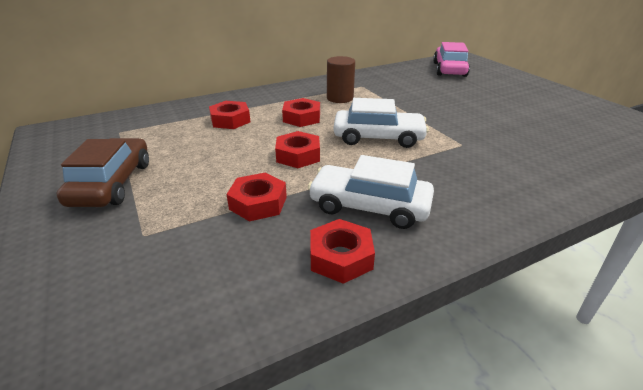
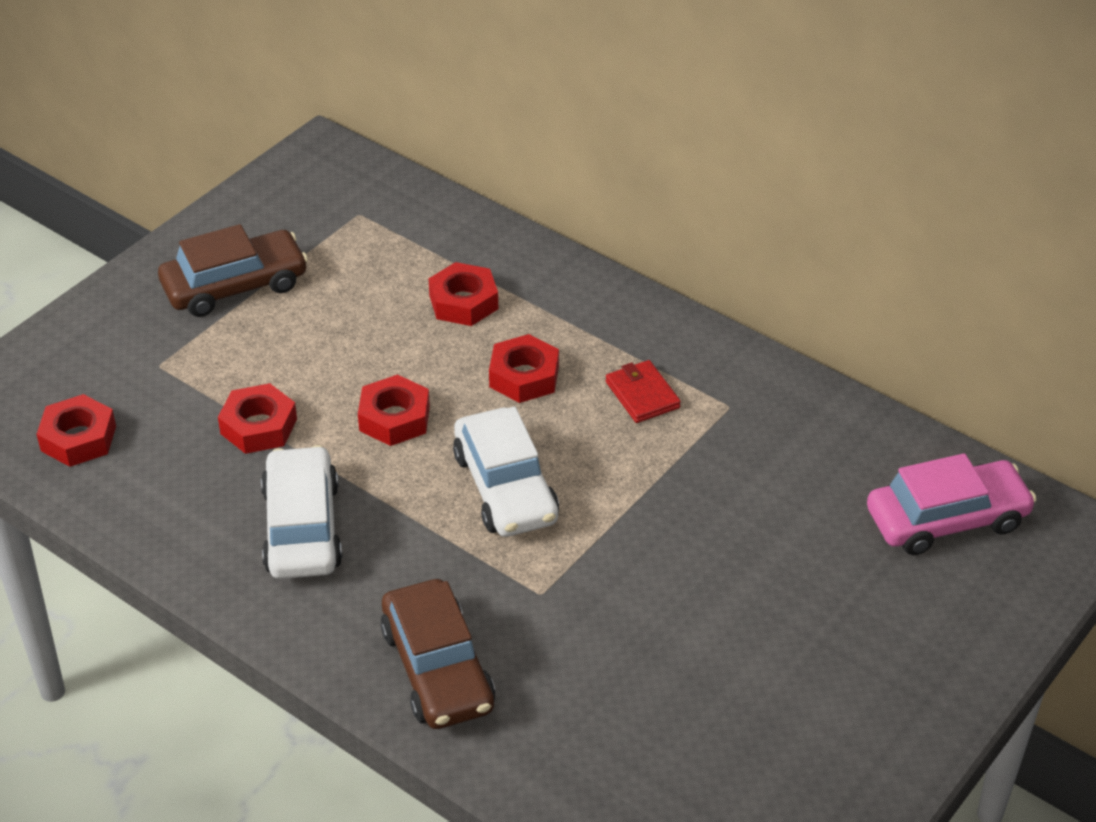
camera: 65 degrees right, 10 degrees up
(340, 98) = (642, 394): brown cylinder -> red wallet
(340, 257) = (193, 529): red nut -> red nut (78, 438)
(515, 184) = (437, 669): none -> brown car

